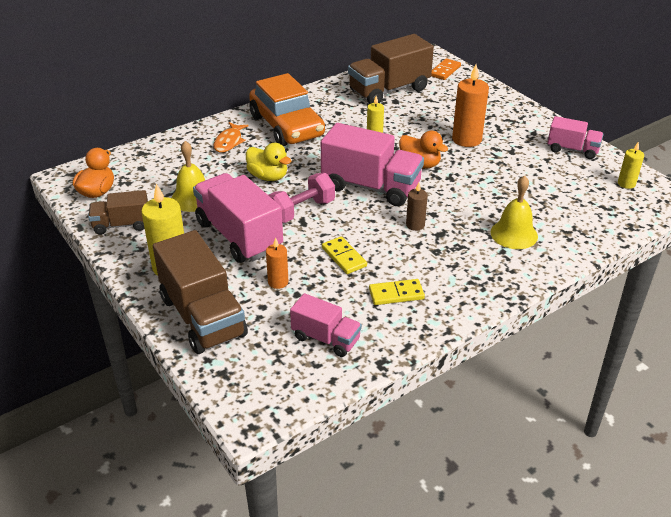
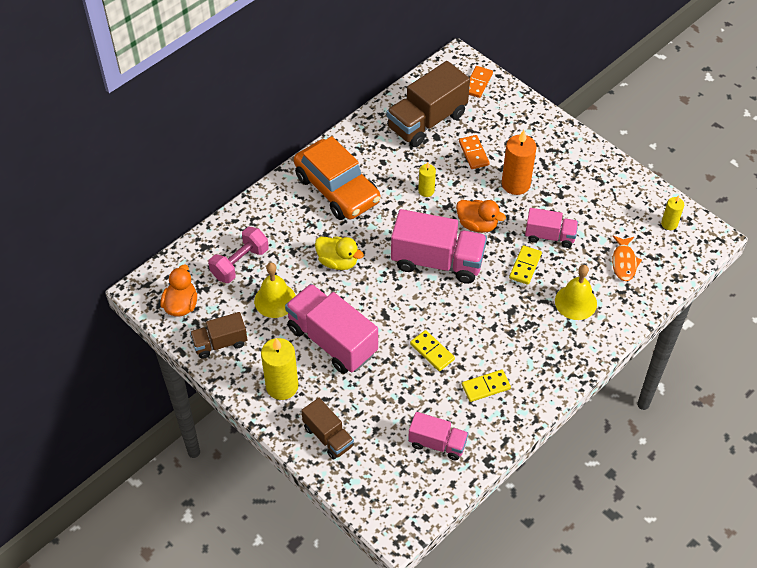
camera: 10 degrees left, 15 degrees up
(203, 316) = (328, 437): brown truck -> brown truck, size x0.56
(229, 142) = (286, 219): orange fish -> orange fish (624, 262)
(278, 282) = (381, 389): orange candle -> none
(301, 211) = (380, 301): pink dumbbell -> pink dumbbell (240, 263)
(415, 225) = (487, 304): brown candle -> none
(429, 115) = (473, 153): none -> orange domino
(463, 200) = (525, 266): none -> yellow domino
(572, 150) = (617, 185): pink truck -> pink truck (550, 236)

